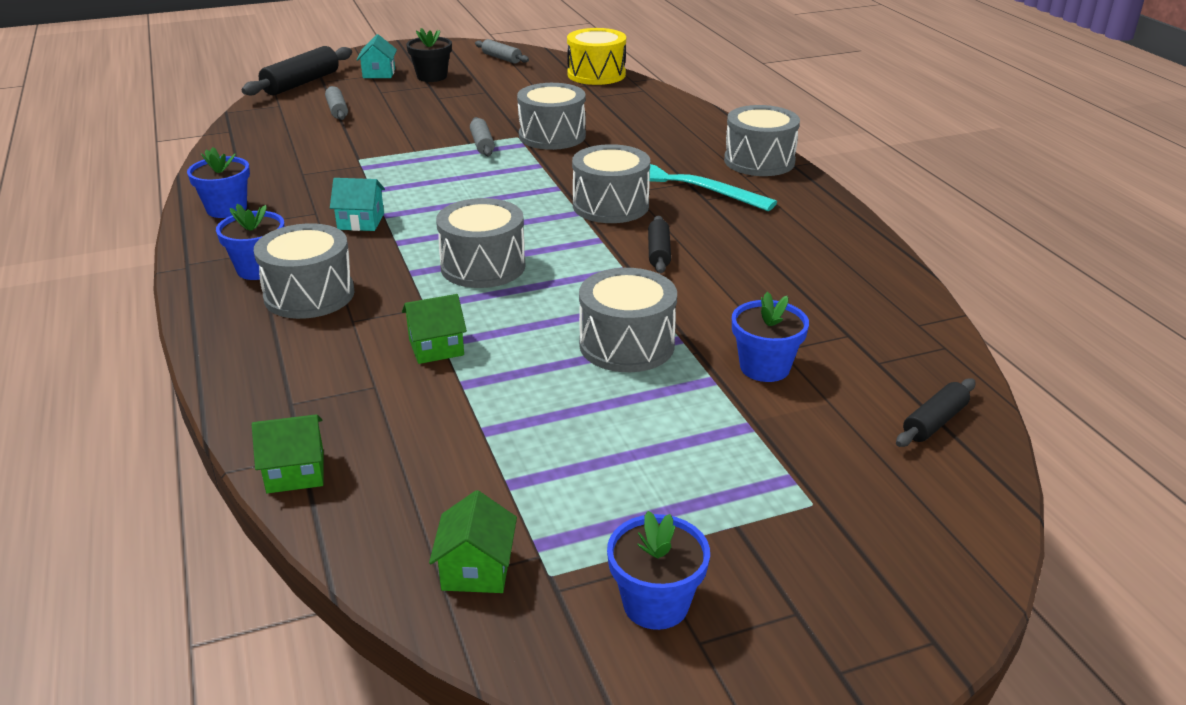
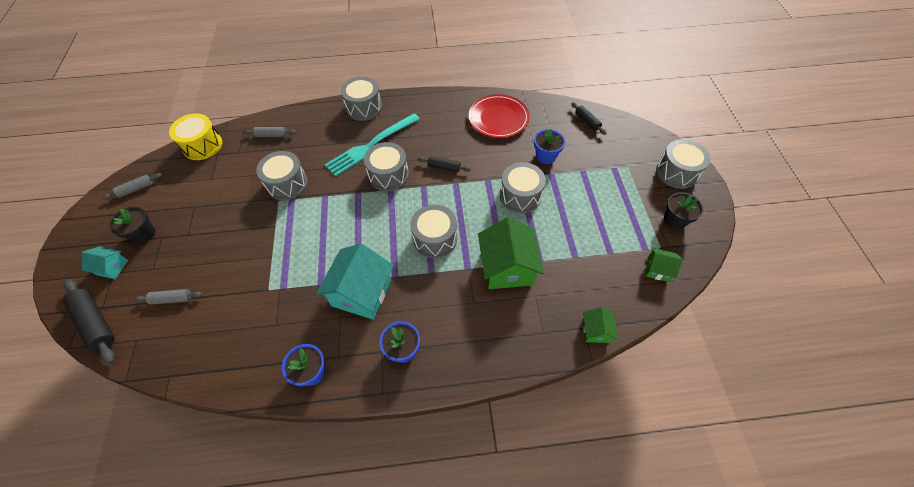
camera: 75 degrees left, 25 degrees up
(309, 295) = (441, 322): grey drum -> grey drum (676, 172)
(360, 221) = (361, 293): turquoise house -> turquoise house, size x1.98
(436, 347) = (507, 267): green house -> green house, size x1.98
(482, 144) = (281, 220): grey rolling pin -> grey rolling pin (271, 135)
(655, 604) = (674, 220): blue flower pot -> black flower pot
(840, 295) = (498, 118): none -> red plate

